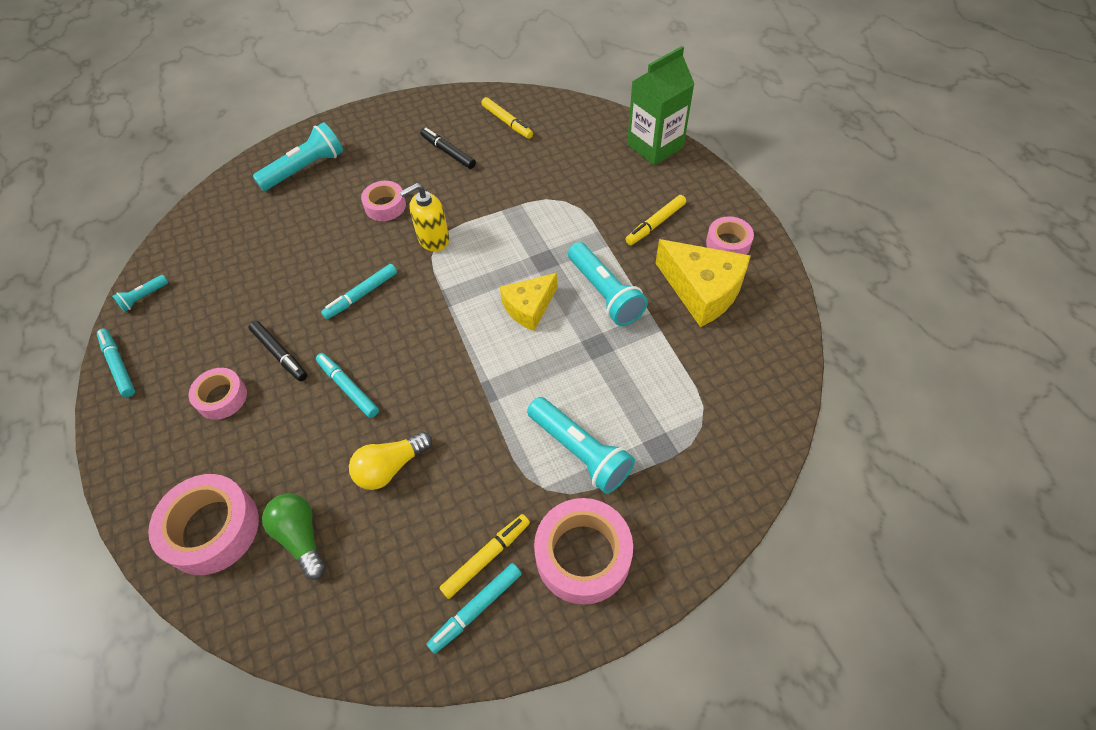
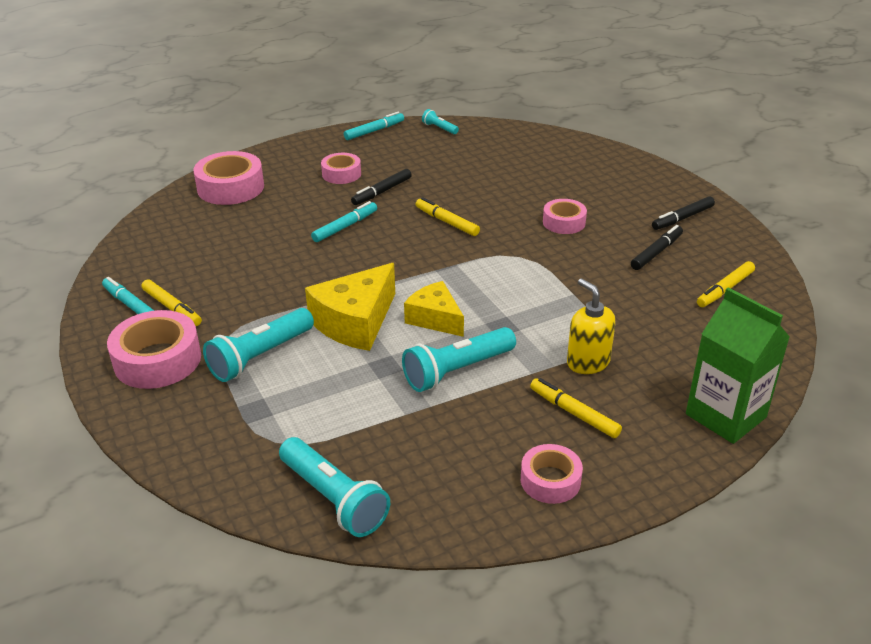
camera: 85 degrees right, 20 degrees down
(301, 537) = (214, 223): green light bulb -> none
(305, 169) = (604, 174): turquoise flashlight -> turquoise flashlight (334, 499)
(361, 295) = (447, 222): turquoise marker -> yellow marker
(390, 467) = (265, 255): yellow light bulb -> none
(398, 129) = (682, 218): none -> black marker
(433, 239) = (522, 254): yellow soap dispenser -> yellow soap dispenser (588, 362)
(702, 290) = (466, 451): yellow cheese -> yellow cheese (355, 322)

